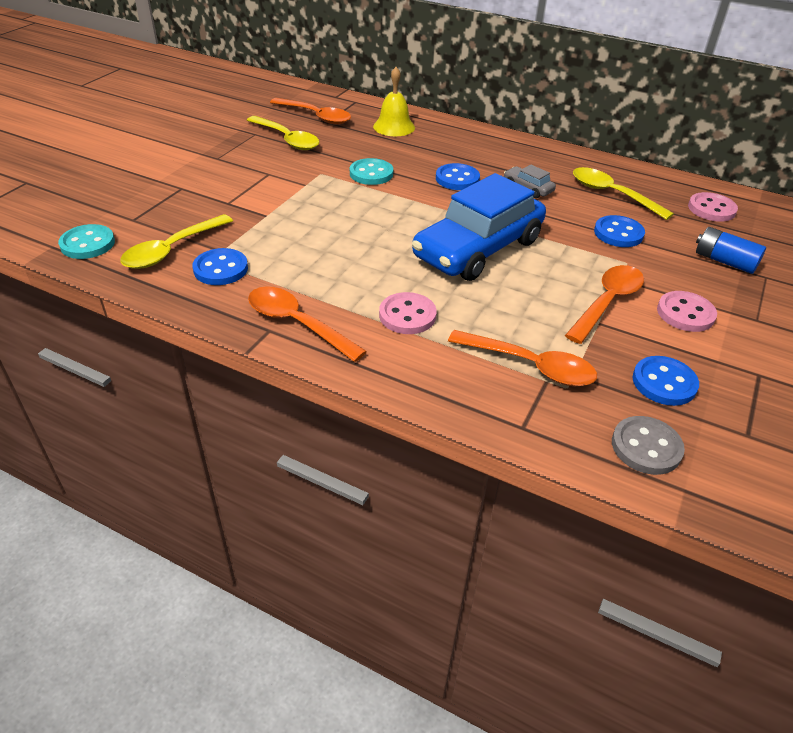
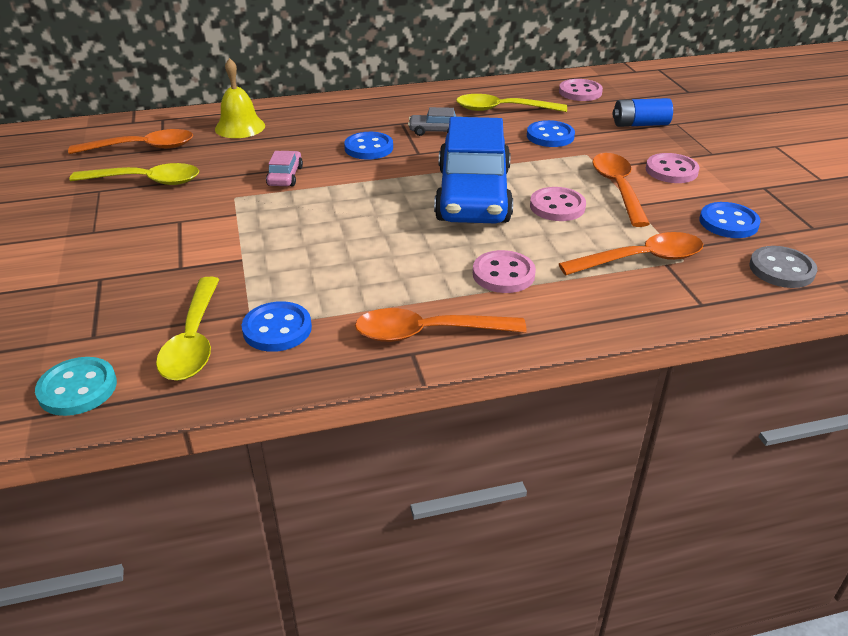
camera: 40 degrees left, 5 degrees down
(371, 174) = (285, 176): turquoise button -> pink car
(530, 290) = (557, 206): none -> pink button

